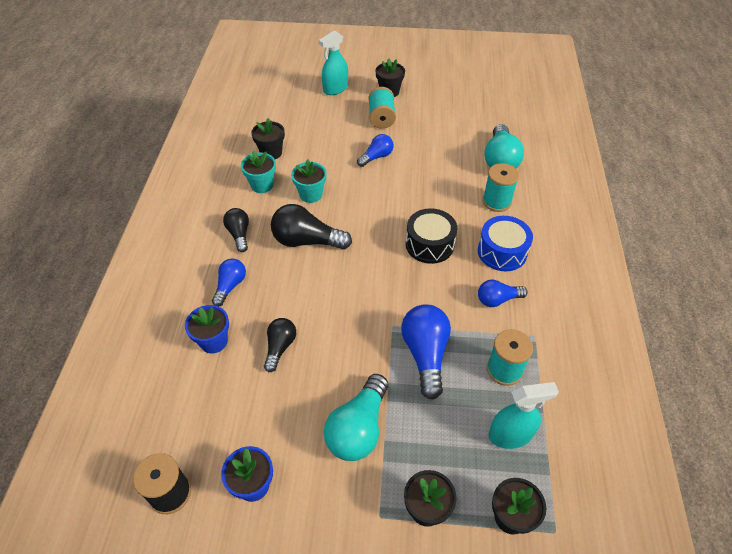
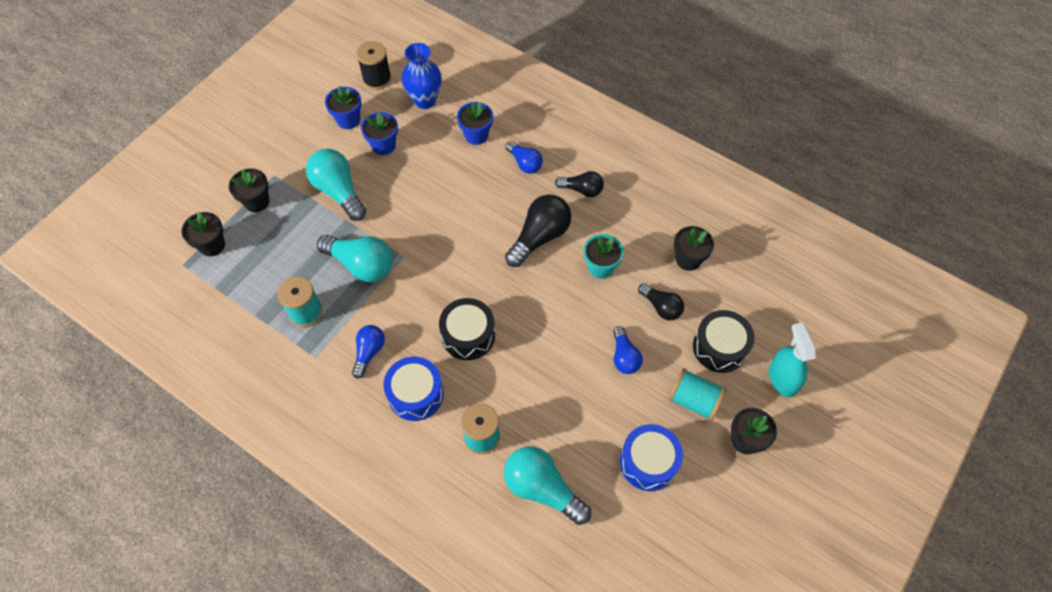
camera: 120 degrees right, 10 degrees up
(184, 417) = (425, 100): none -> blue vase
(262, 185) = (640, 232): turquoise flower pot -> none
(272, 421) = (383, 145): none -> blue flower pot
(280, 347) = (440, 173): black light bulb -> black light bulb (661, 307)
(333, 118) = (719, 347): none -> black drum
(425, 354) = (361, 265): blue light bulb -> turquoise light bulb
(439, 123) = (648, 462): none -> blue drum
(510, 435) = (258, 281): turquoise spray bottle -> none

